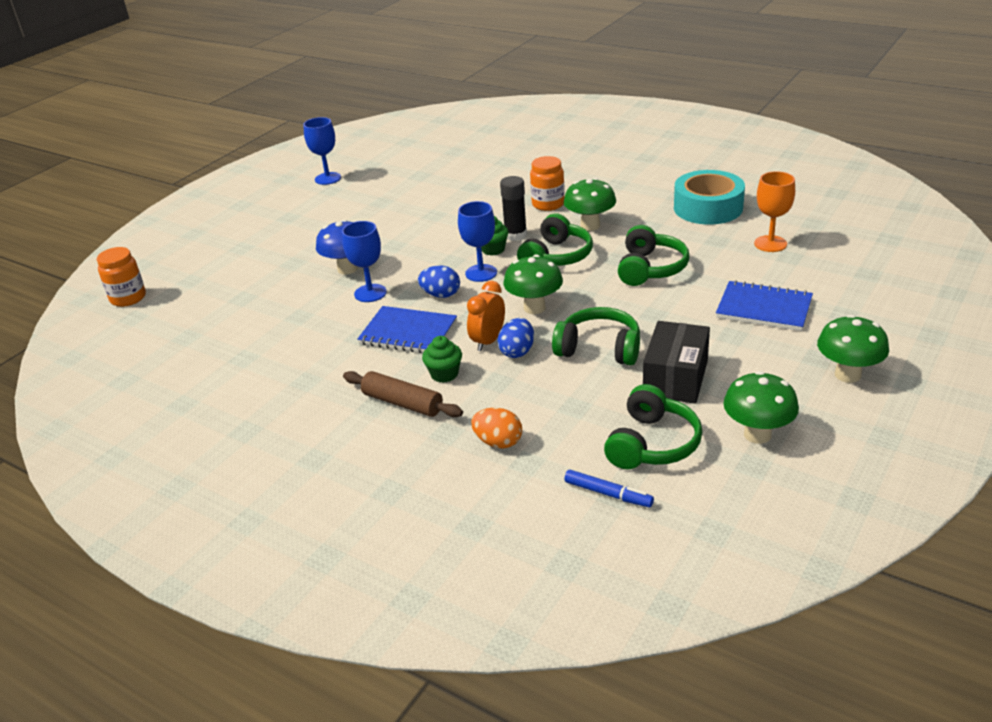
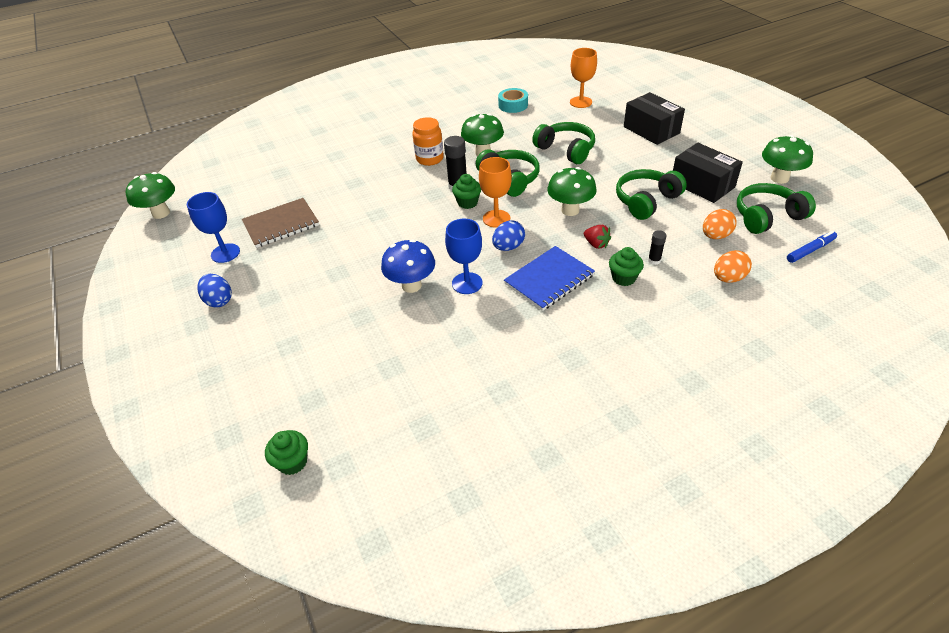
camera: 60 degrees left, 10 degrees up
(128, 298) = (292, 462): orange jar -> green cupcake
(382, 183) = (281, 224): none -> brown notebook
(402, 403) = (647, 310): brown rolling pin -> none
(481, 273) = (496, 218): blue goblet -> orange goblet
(488, 341) = (596, 244): orange clock -> red strawberry
(490, 384) = (654, 260): none -> black glue stick
(517, 352) = (621, 235): blue egg -> blue egg (219, 300)
(573, 414) = (715, 236): none -> orange egg
(652, 444) = (767, 217): green headphones -> green headphones turned 75 degrees counterclockwise
(708, 208) = (513, 105): turquoise tape -> turquoise tape, size x0.58
(764, 308) = (651, 130): blue notebook -> black box
(847, 375) = (740, 131): green mushroom -> green mushroom (161, 213)

